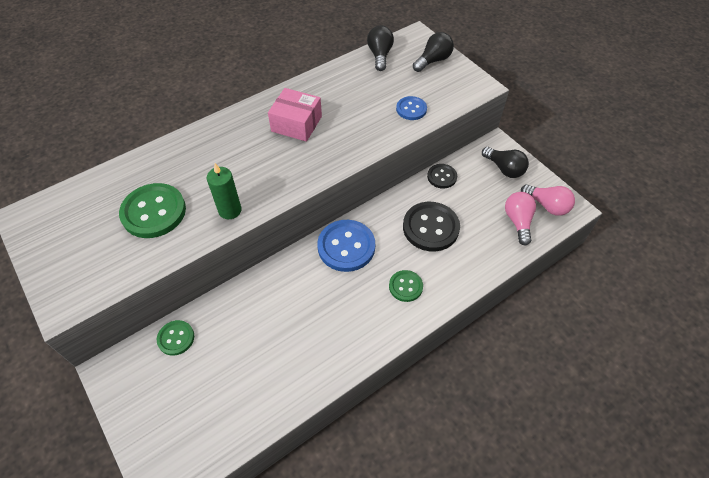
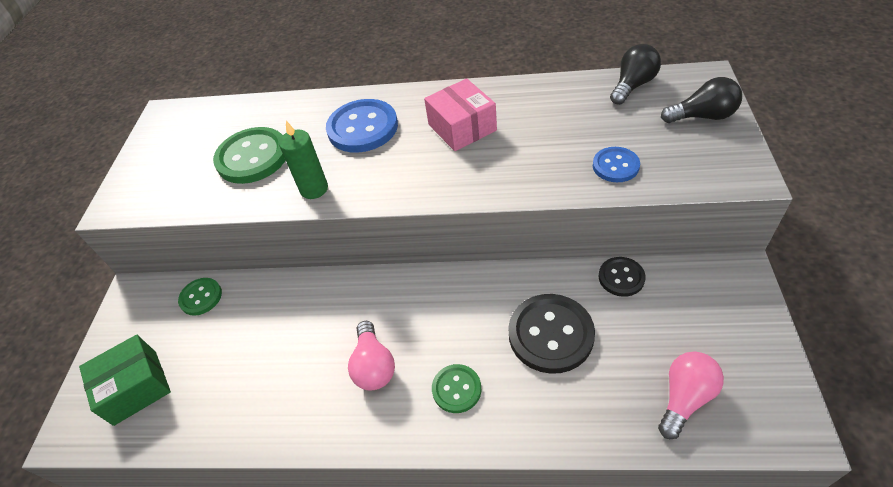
camera: 45 degrees right, 5 degrees down
(186, 423) = (135, 387): none -> green box
(346, 247) = (431, 299): blue button -> blue button (362, 128)
(504, 169) = (725, 312): black light bulb -> none
(547, 206) = (754, 402): pink light bulb -> pink light bulb (374, 366)

